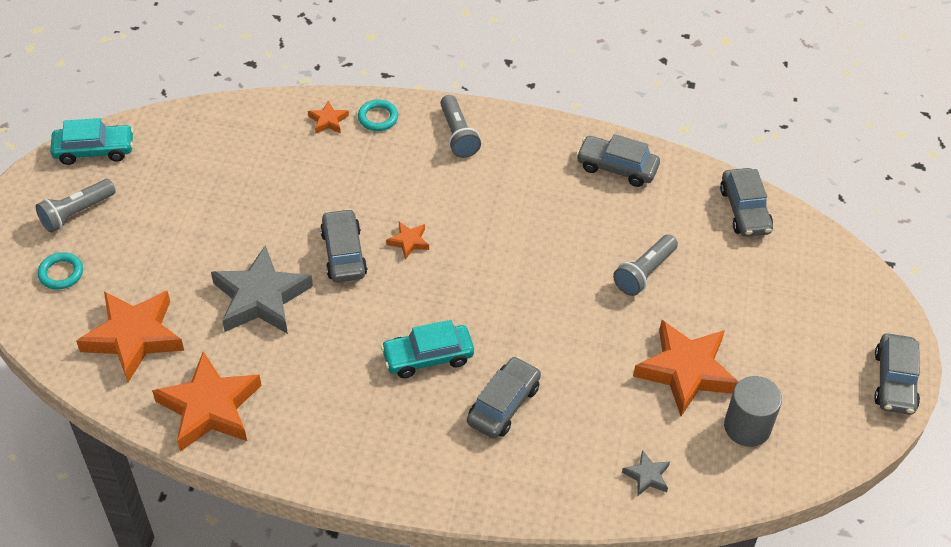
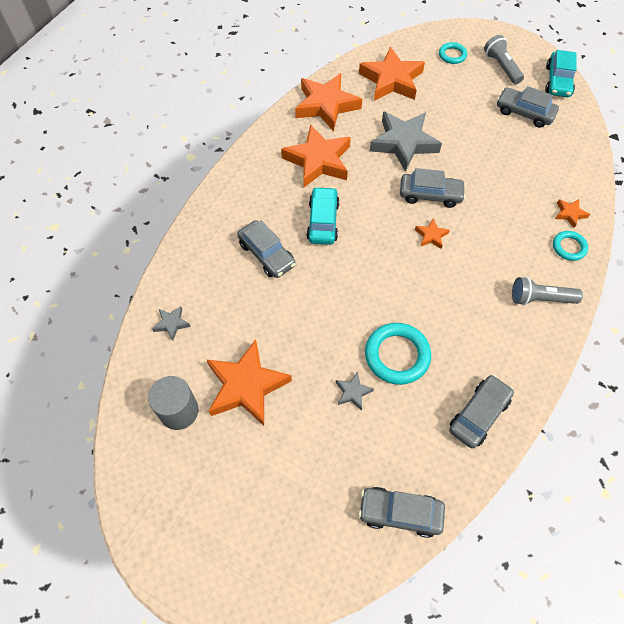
camera: 110 degrees right, 10 degrees up
(324, 389) = (318, 161): none -> orange star
(583, 244) = (397, 355): none -> turquoise ring
(644, 273) = (353, 392): grey flashlight -> grey star
(894, 381) = (166, 561): grey car -> grey car (524, 113)

